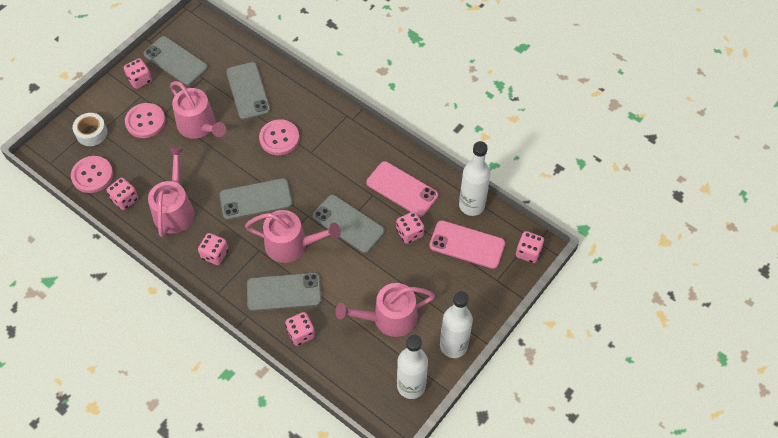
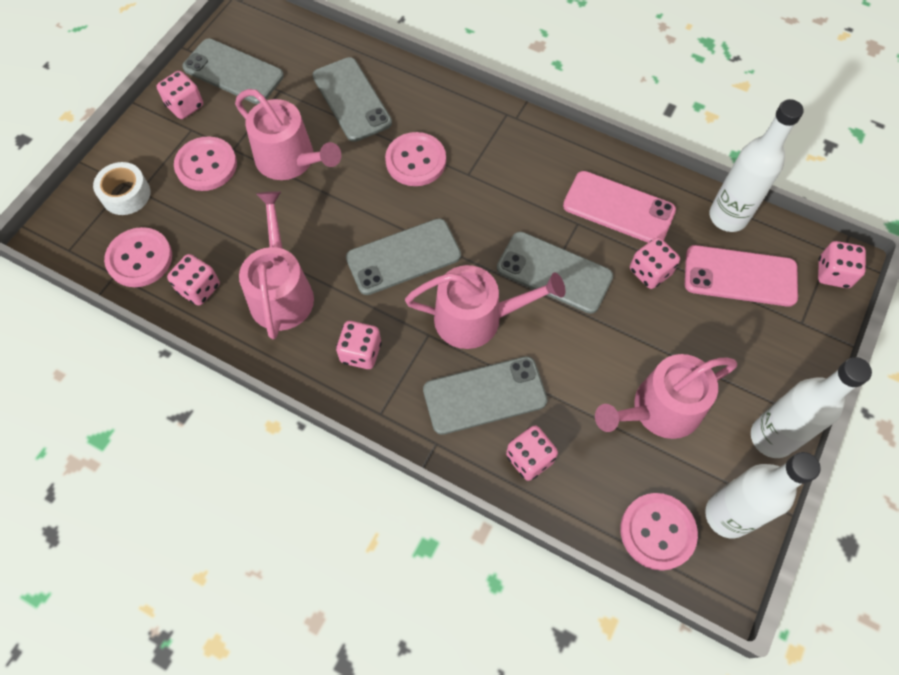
camera: 10 degrees left, 5 degrees up
(366, 388) = (657, 532): none -> pink button

